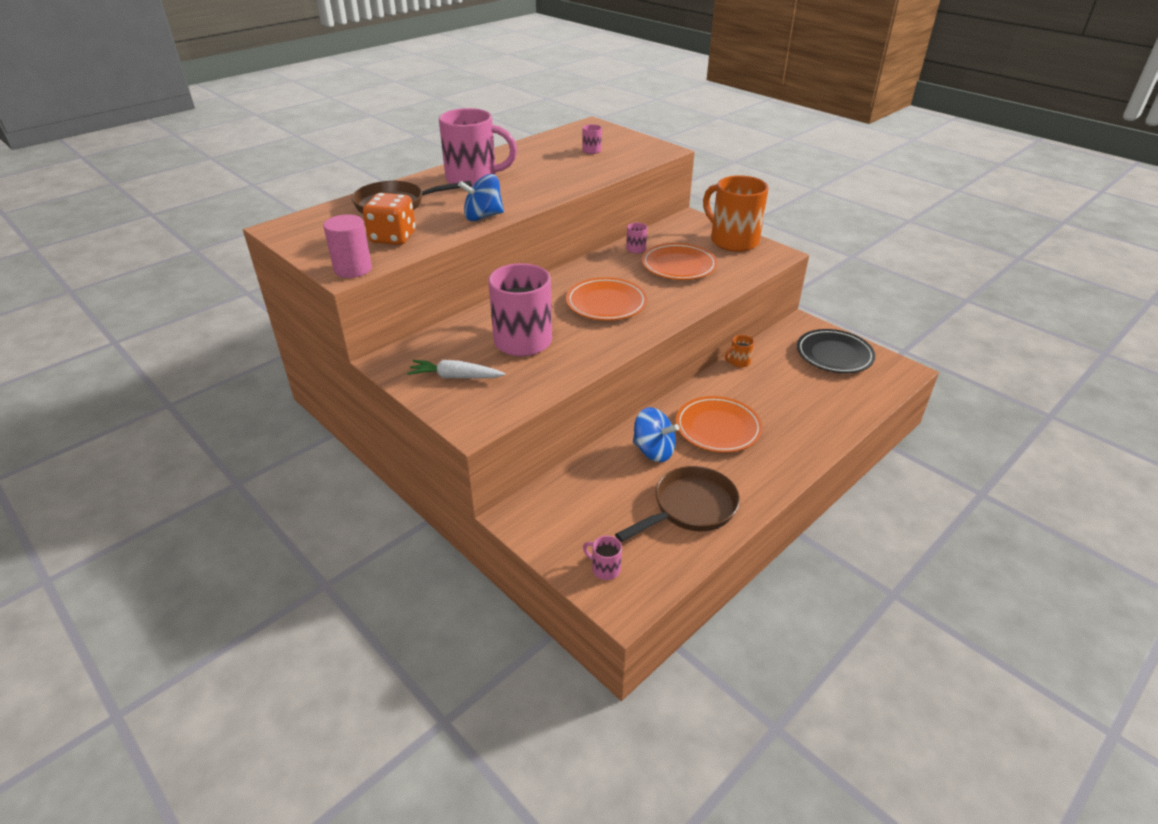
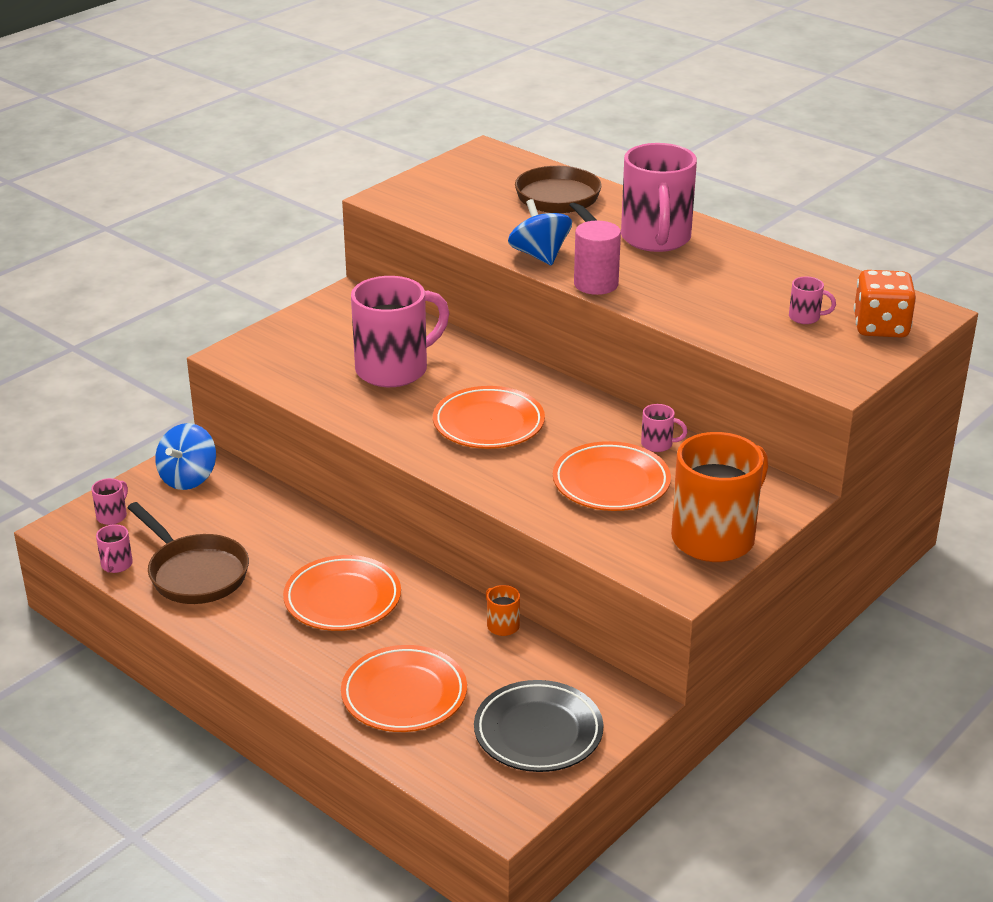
camera: 85 degrees right, 5 degrees down
(353, 269) = (394, 200): pink cylinder -> pink cylinder (596, 284)
(393, 237) = (471, 211): orange dice -> orange dice (881, 327)
(455, 377) = (317, 336): white carrot -> none
(653, 451) = (297, 546): blue spinning top -> blue spinning top (188, 478)
(680, 560) = (116, 565): none -> pink mug
(813, 403) = (404, 694): none -> orange plate

